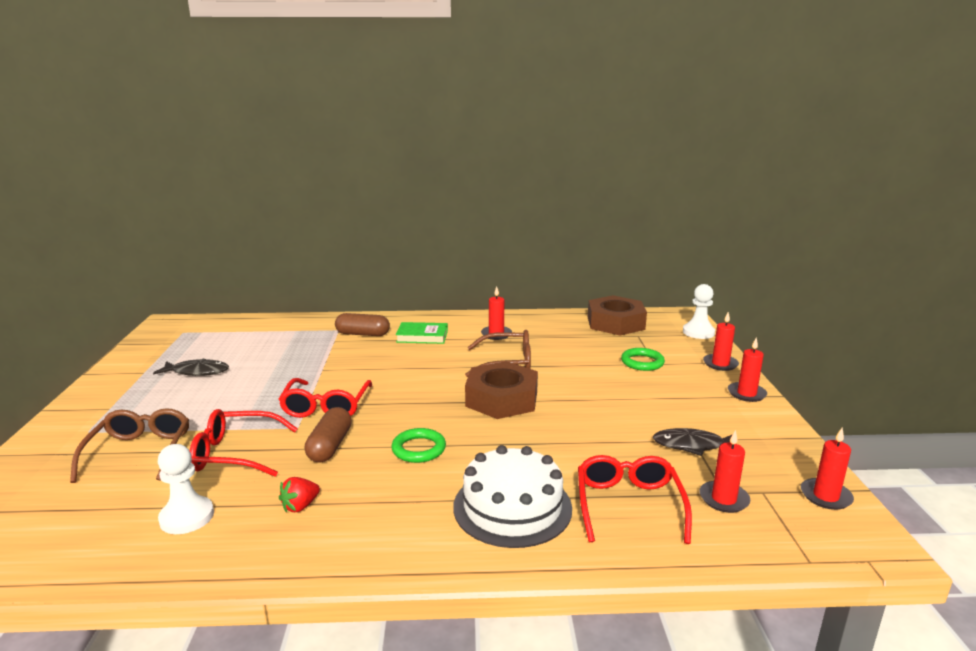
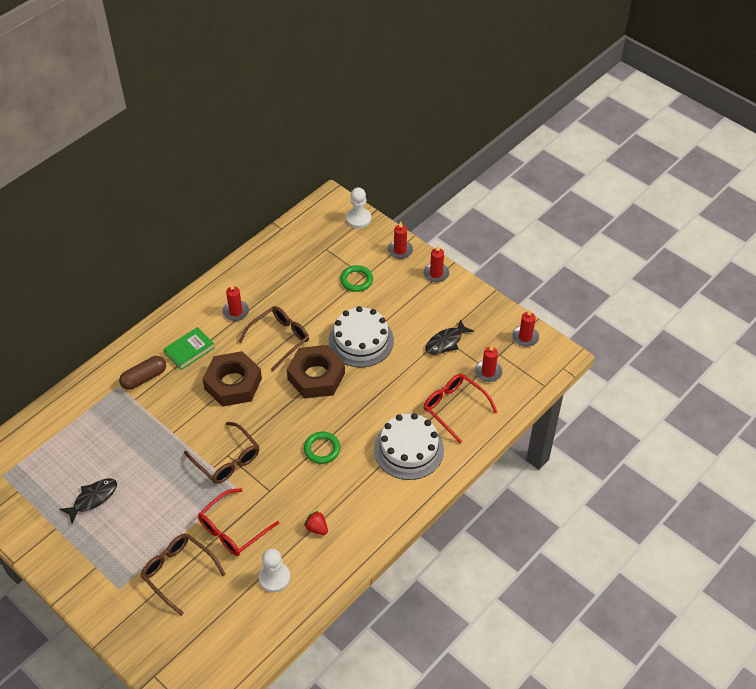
camera: 45 degrees left, 30 degrees up
(300, 506) = (316, 528): red strawberry -> red strawberry turned 135 degrees clockwise
(326, 406) = (227, 460): red glasses -> brown glasses
(330, 446) = (274, 484): brown capsule -> none
(587, 399) = (361, 341): none -> white cake
(615, 323) = (298, 242): brown nut -> brown nut (233, 383)

